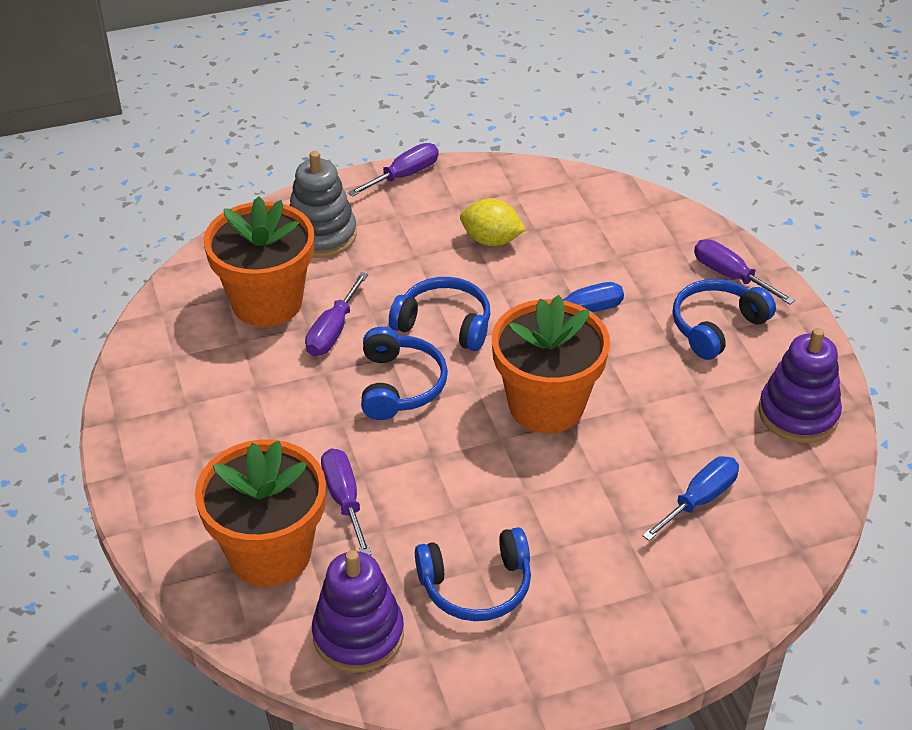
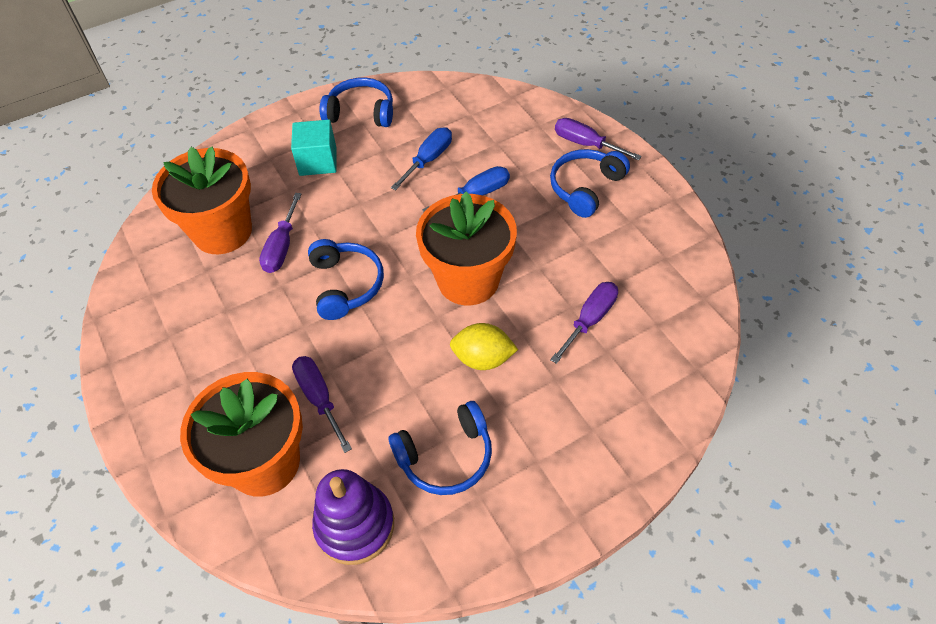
camera: 10 degrees left, 10 degrees up
(321, 235) = (257, 165): grey stacking toy -> none
(394, 242) = (318, 161): none -> turquoise cube
(404, 175) = (315, 104): purple screwdriver -> purple screwdriver (590, 320)
(444, 324) = (371, 224): blue headphones -> blue headphones (361, 112)
(491, 240) = (394, 147): yellow lemon -> yellow lemon (483, 358)
(699, 500) = (609, 340): blue screwdriver -> blue screwdriver (428, 159)
(798, 414) = (666, 250): purple stacking toy -> none

